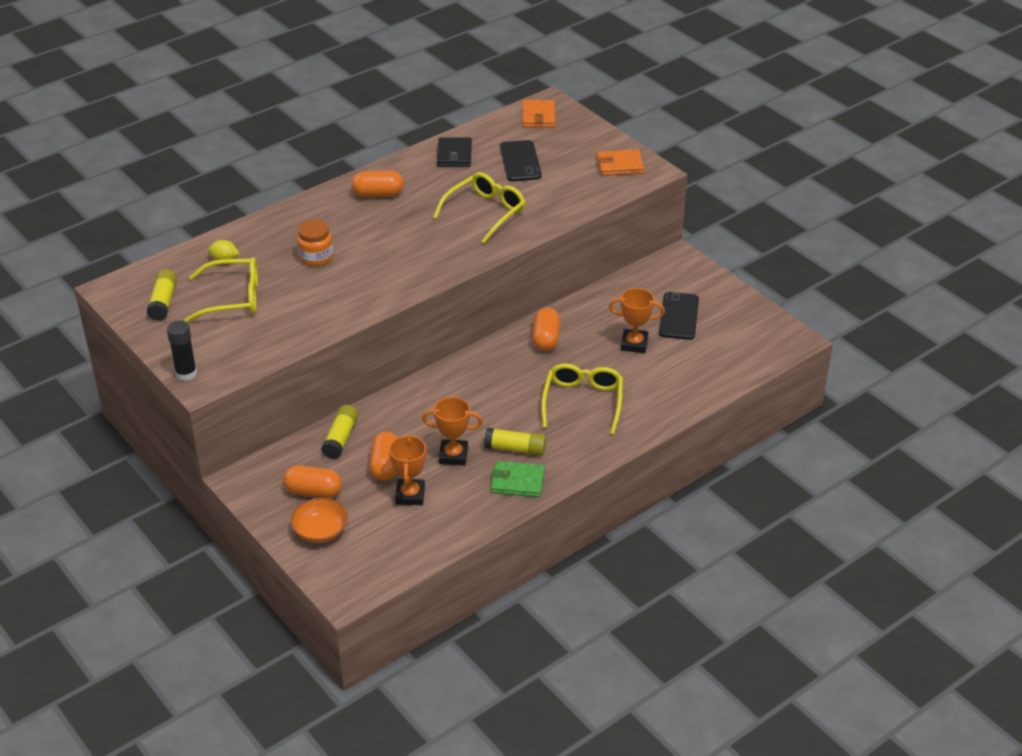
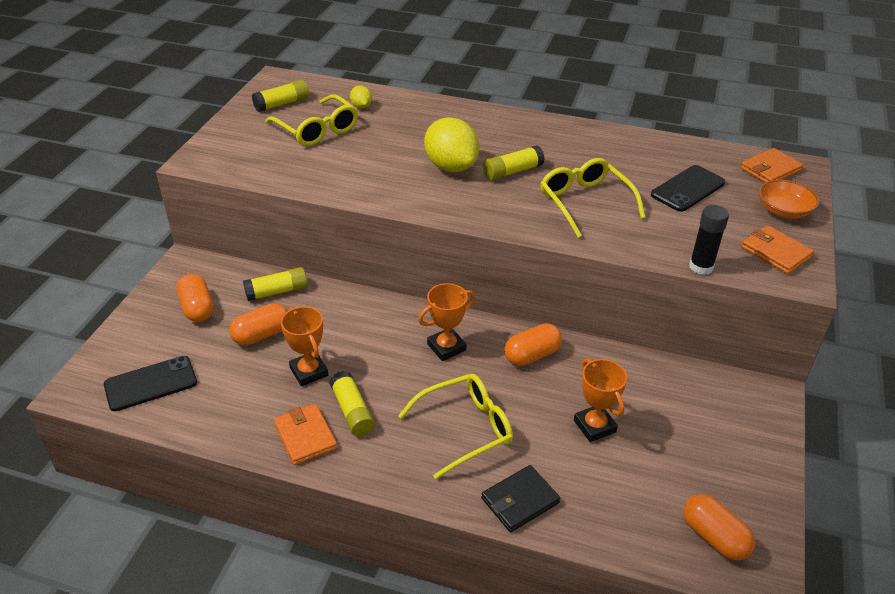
camera: 55 degrees right, 0 degrees up
(186, 373) = (202, 149): black glue stick -> black glue stick (701, 267)
(316, 257) = (412, 144): orange jar -> none
(320, 531) = (149, 336): orange bowl -> orange bowl (783, 211)
(371, 252) = (451, 167): none -> yellow lemon
(378, 194) = (534, 136): orange capsule -> orange capsule (714, 537)
(410, 495) = (233, 369): orange trophy -> orange trophy (446, 347)
(412, 226) = (512, 172): none -> yellow glue stick
(454, 155) = (643, 150): black wallet -> black wallet (520, 500)
(485, 212) = (585, 202): yellow glasses -> yellow glasses turned 120 degrees counterclockwise
(517, 481) = (305, 436): green wallet -> orange wallet
(679, 316) = (678, 442): black phone -> black phone (151, 384)

